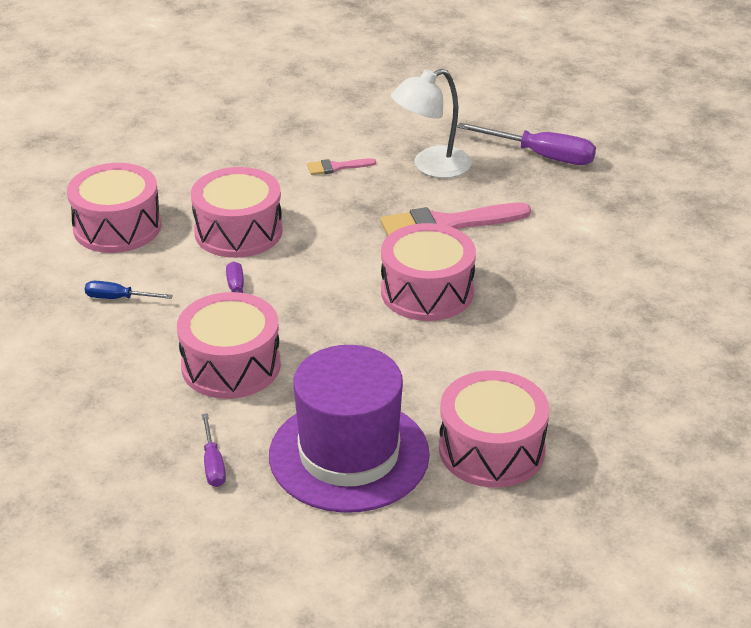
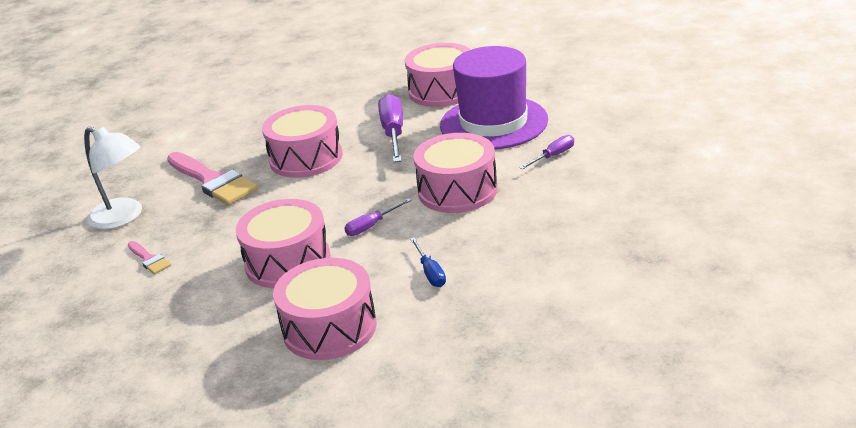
camera: 115 degrees left, 5 degrees down
(541, 156) = (82, 179): purple screwdriver -> purple screwdriver (393, 133)

